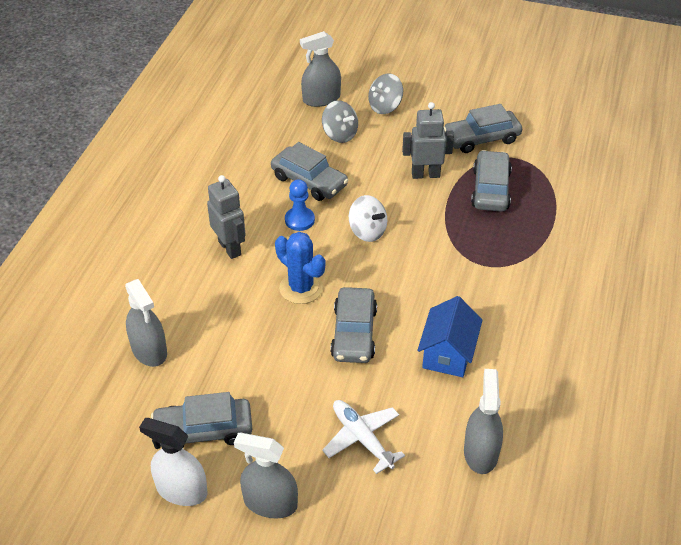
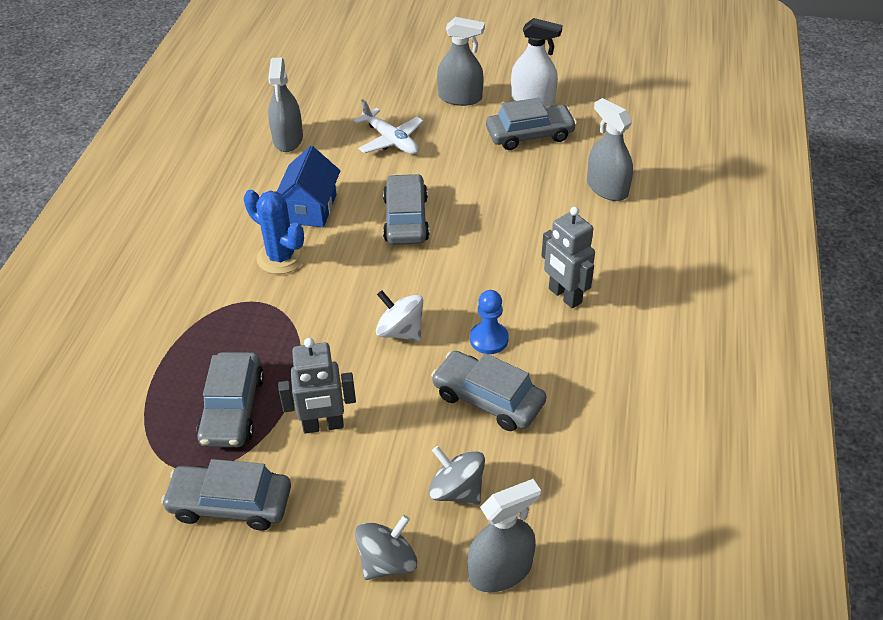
camera: 175 degrees right, 0 degrees up
(301, 288) = (469, 258): blue cactus -> blue cactus (281, 257)
(481, 138) = (230, 504): grey car -> grey car turned 150 degrees counterclockwise

